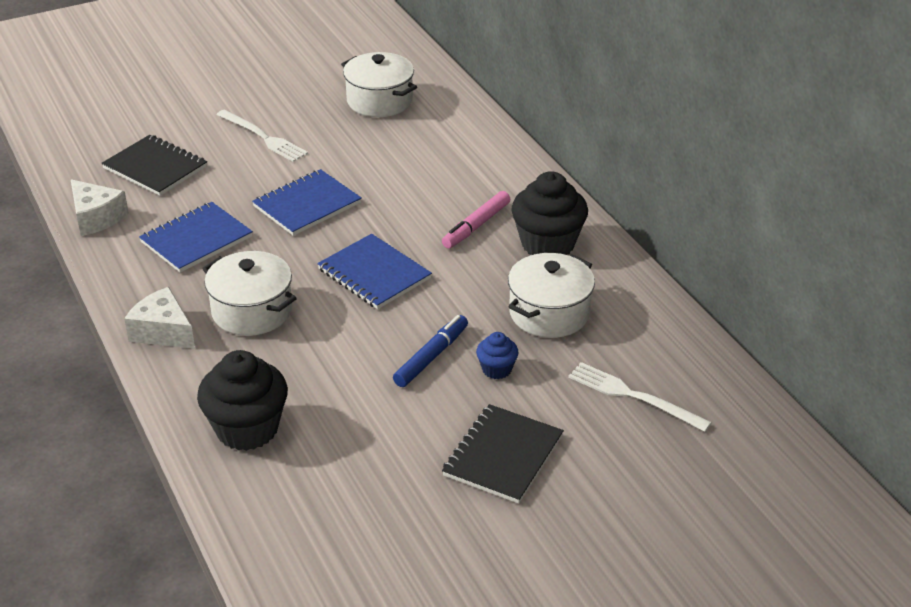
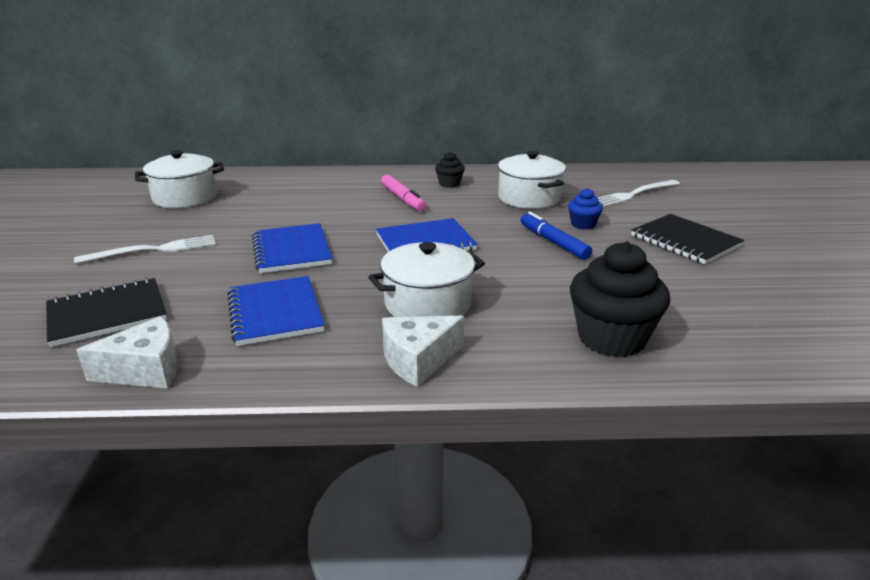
camera: 65 degrees left, 10 degrees down
(548, 244) = (449, 184): black cupcake -> black cupcake, size x0.50

